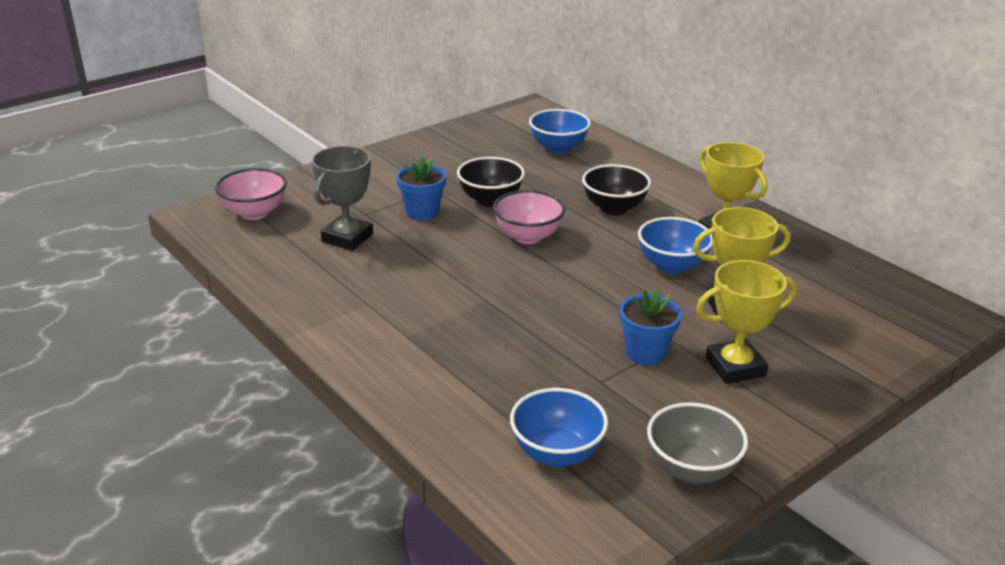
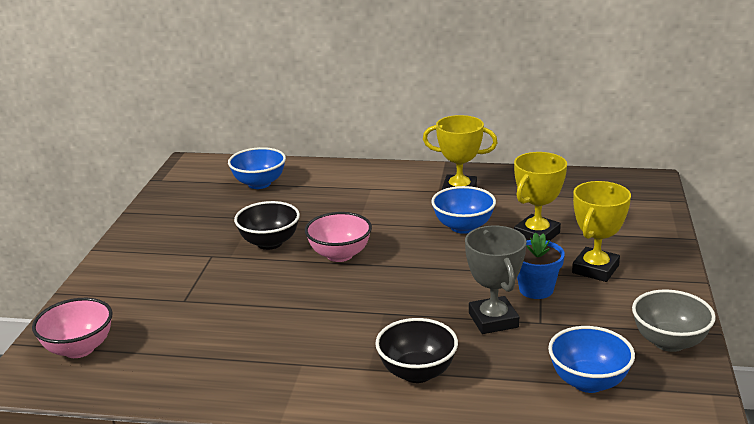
camera: 40 degrees left, 5 degrees down
(347, 238) = (200, 326): grey trophy -> grey trophy (493, 320)
(422, 212) = (230, 276): blue flower pot -> none
(614, 208) = (367, 208): black bowl -> black bowl (417, 373)

